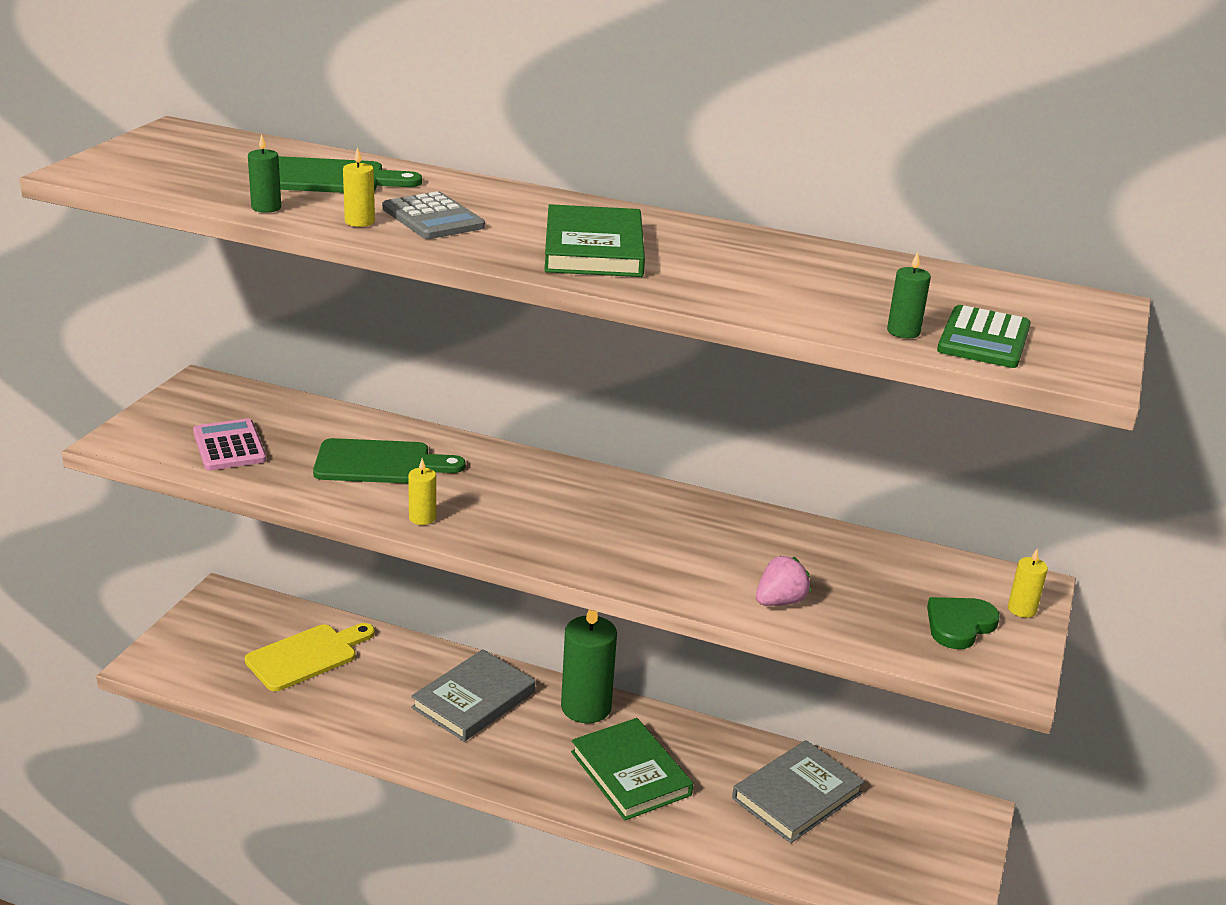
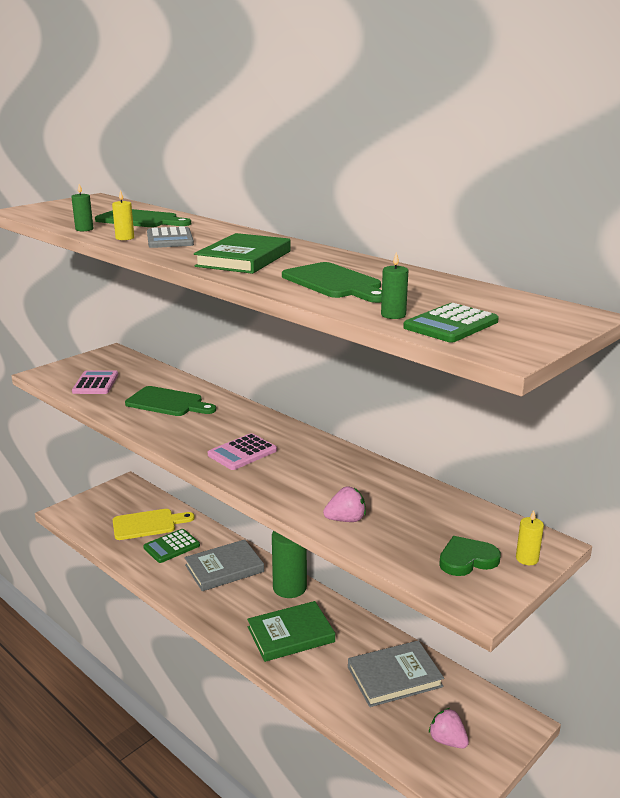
camera: 25 degrees right, 5 degrees down
(370, 683) = (171, 546): none -> green calculator
(422, 518) = (164, 434): yellow candle -> none
(562, 527) = (242, 453): none -> pink calculator
(630, 773) = (290, 634): green book -> green book turned 75 degrees clockwise
(768, 283) = (334, 283): none -> green cutting board
(905, 858) = (447, 740): none -> pink strawberry

